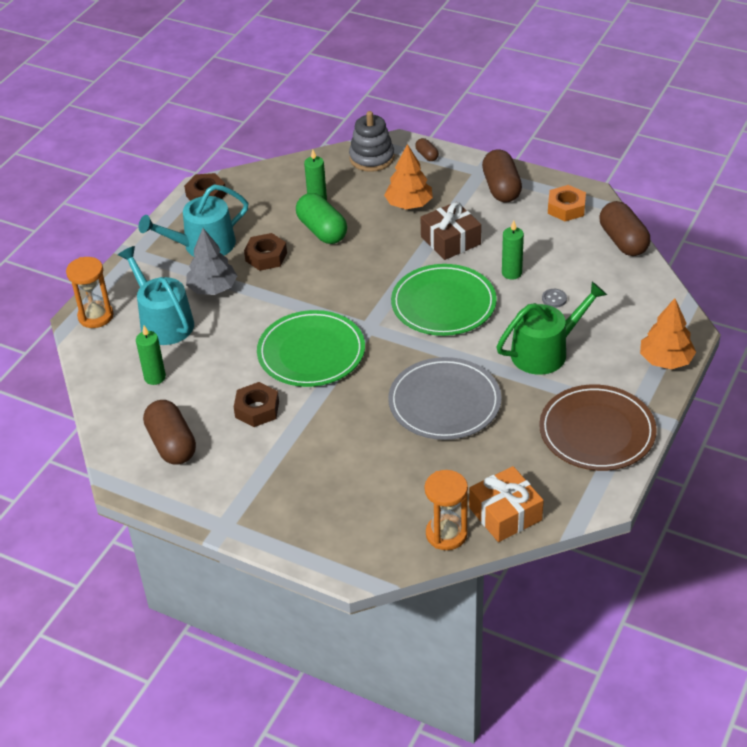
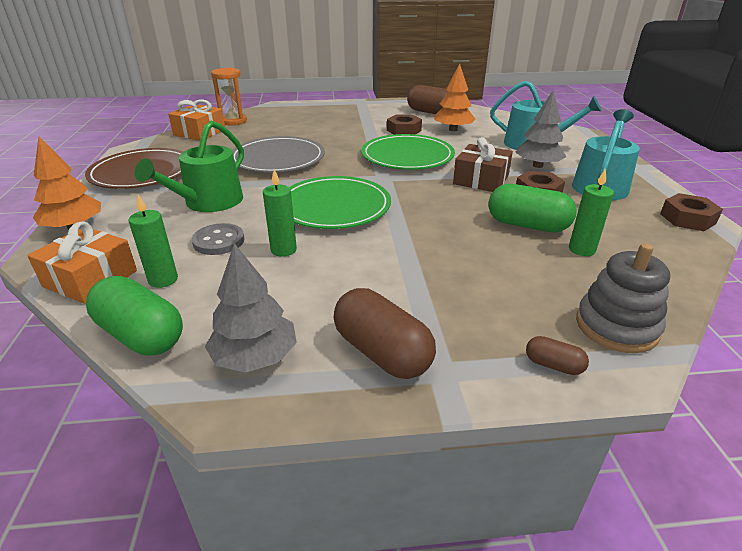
camera: 145 degrees right, 10 degrees down
(95, 316) = (579, 136): orange hourglass -> none
(155, 377) = (487, 126): green candle -> green candle (163, 280)
(409, 204) = (479, 281): orange tree -> orange tree (453, 129)
(450, 240) = (383, 259): brown gift -> brown gift (481, 180)
(554, 299) = (219, 241): grey button -> grey button, size x1.67
(566, 208) = (255, 357): orange nut -> grey tree
(623, 241) = (141, 335): brown capsule -> green capsule
(651, 295) = (90, 279): none -> orange gift

